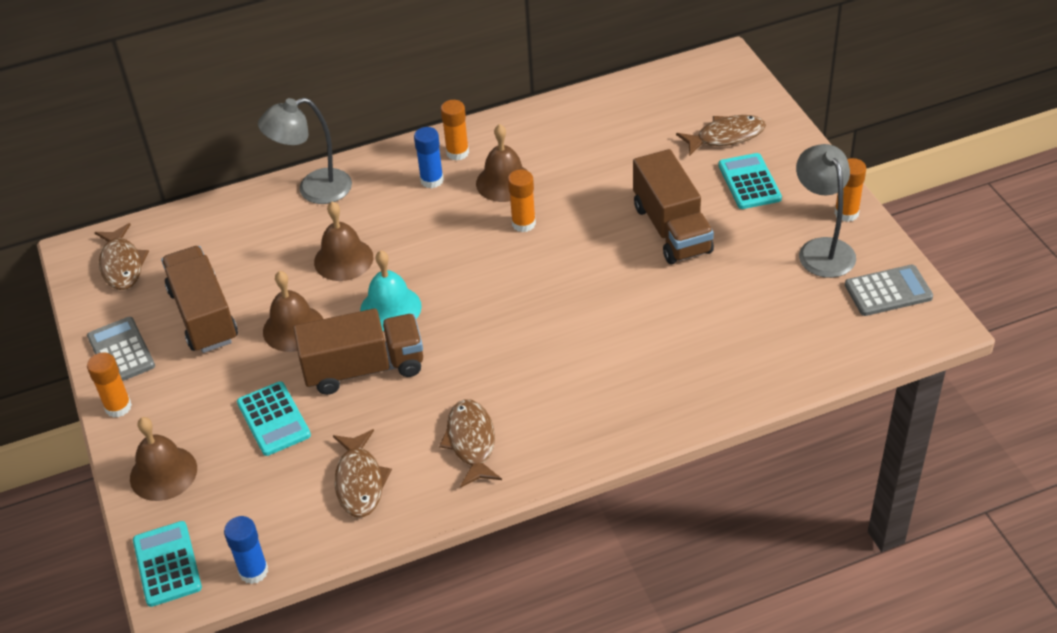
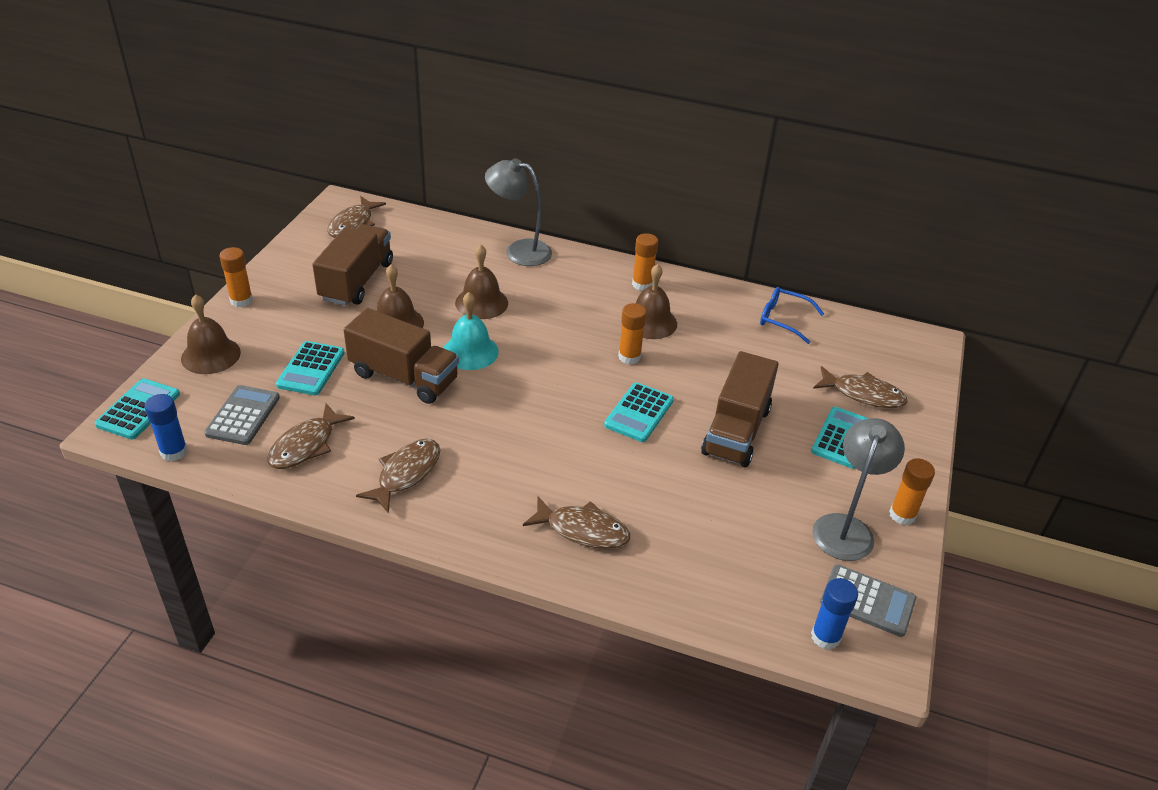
camera: 35 degrees right, 5 degrees down
(121, 351) = (286, 271): grey calculator -> grey calculator (243, 416)
(432, 180) = (602, 291): blue glue stick -> blue glue stick (825, 637)
(586, 265) = (639, 413): none -> turquoise calculator
(603, 111) = (784, 319): none -> blue glasses
(654, 384) = (583, 530): none -> brown fish

